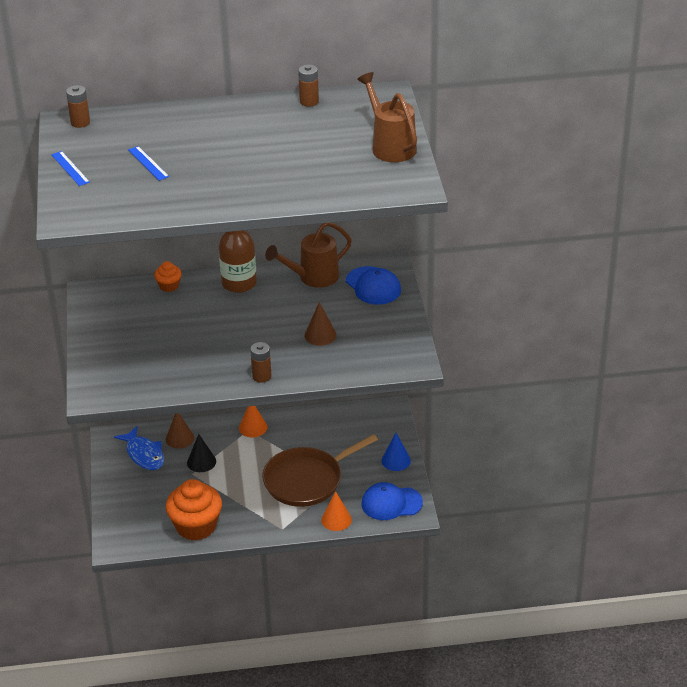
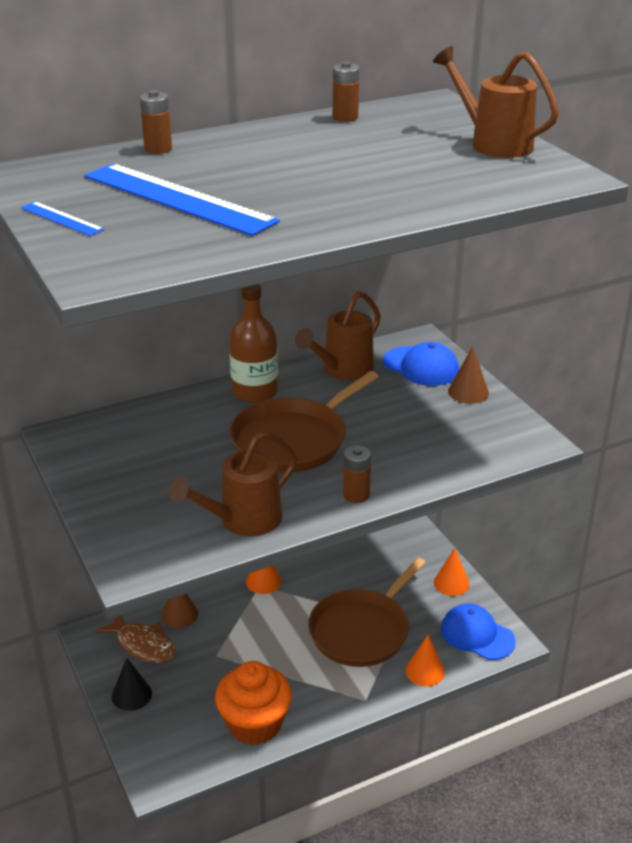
camera: 20 degrees left, 5 degrees down
(80, 122) = (43, 170): brown battery -> brown battery (158, 149)
(144, 454) = (143, 645): blue fish -> brown fish
(148, 163) = (178, 198): blue ruler -> blue ruler, size x2.28
(169, 286) = (165, 410): orange cupcake -> none
(177, 378) = (242, 521): none -> brown watering can
(201, 462) = (221, 637): black cone -> black cone (131, 695)
(244, 327) = (293, 440): none -> brown pan
(320, 335) = (397, 431): brown cone -> brown cone (468, 392)
(391, 503) = (477, 635): blue cap -> blue cap turned 60 degrees clockwise
(396, 460) = (451, 583): blue cone -> orange cone

